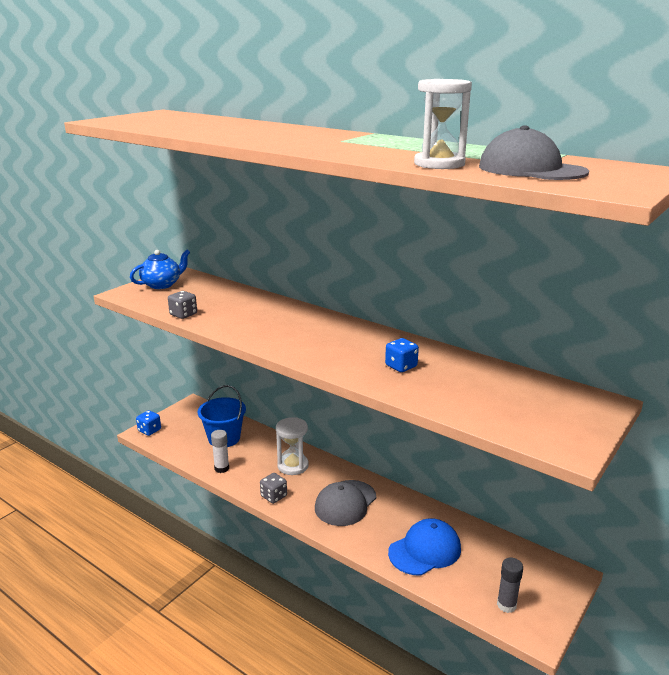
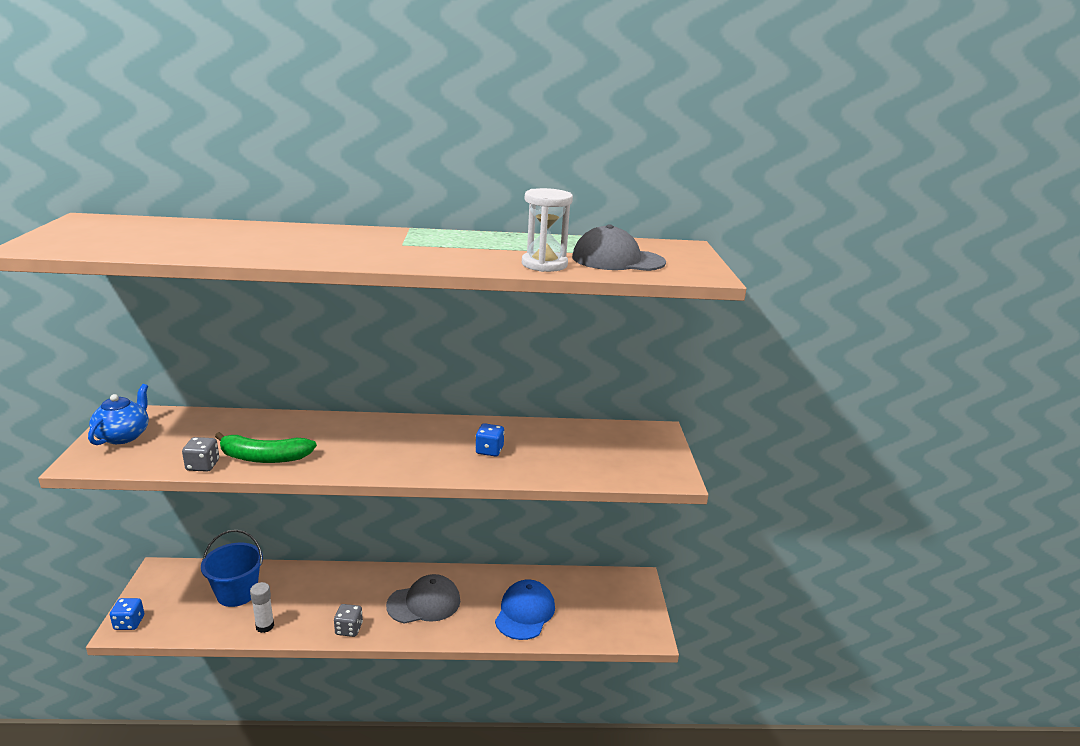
camera: 40 degrees left, 0 degrees up
(226, 321) = (264, 457): none -> green banana
(293, 466) = (341, 590): white hourglass -> none
(345, 503) = (424, 603): grey cap -> grey cap turned 105 degrees counterclockwise
(506, 605) = (615, 625): grey glue stick -> none

